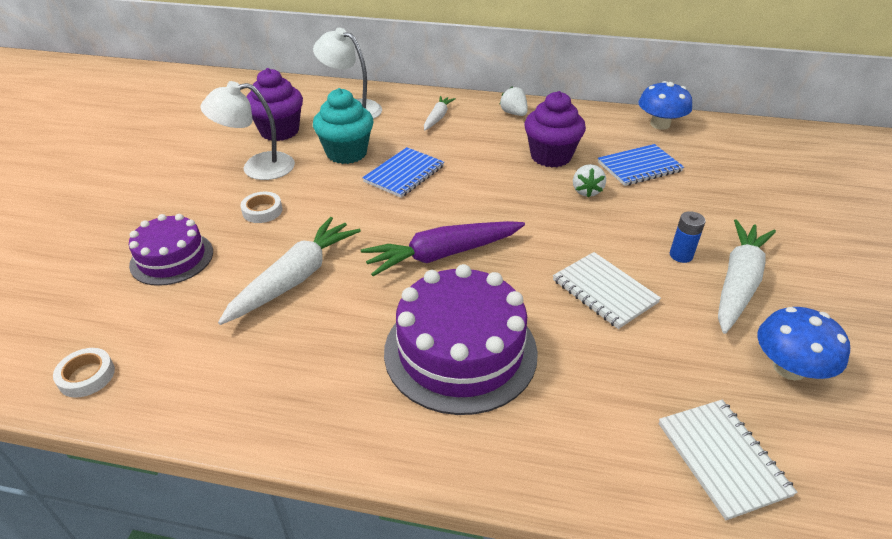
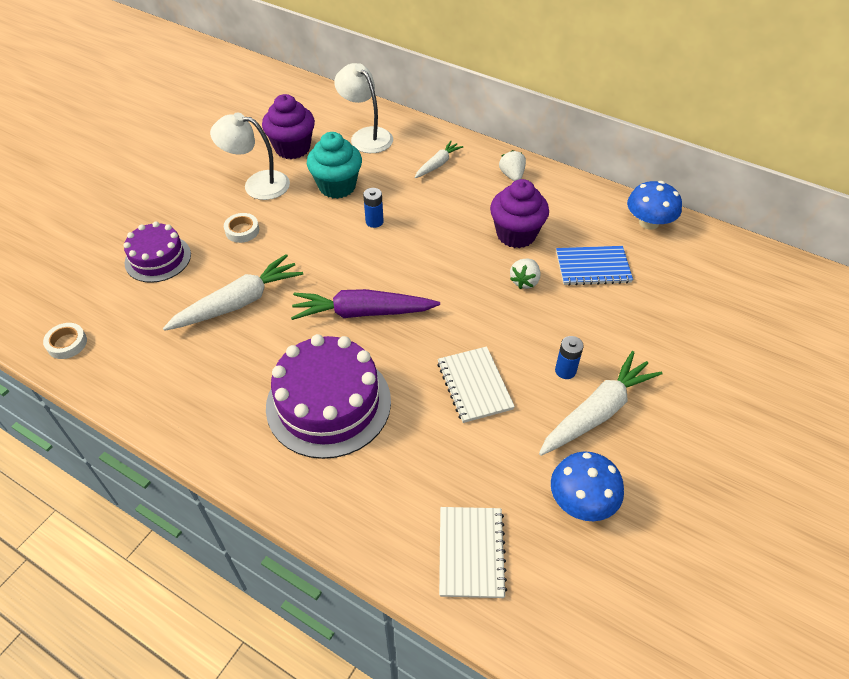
camera: 20 degrees right, 10 degrees up
(404, 174) = (374, 221): blue notebook -> blue battery

